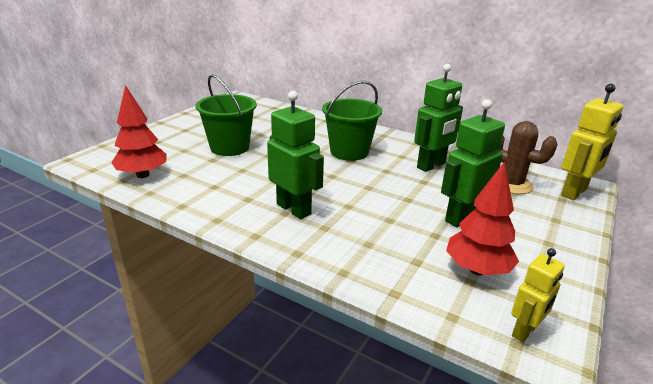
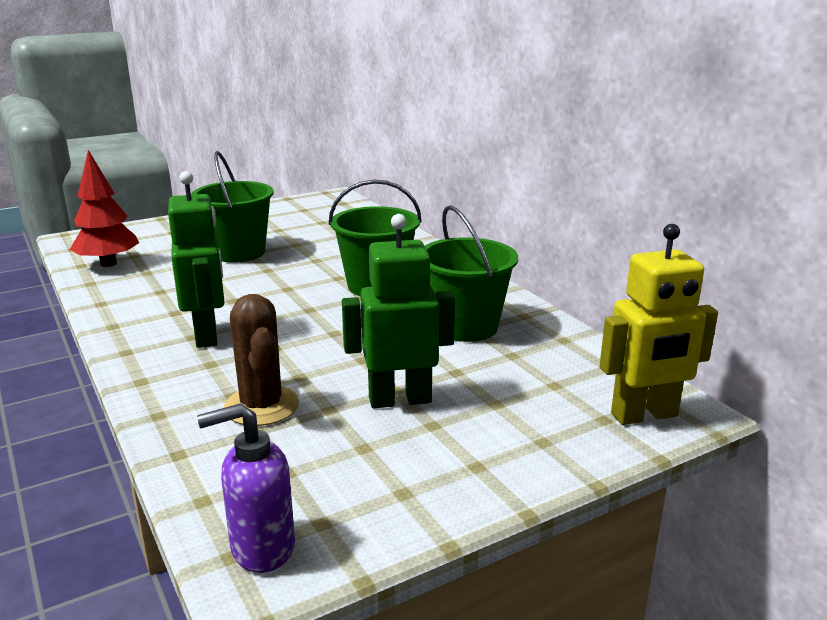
camera: 30 degrees right, 5 degrees down
(431, 165) = (465, 326): green robot -> green bucket
(477, 270) = (317, 463): red tree -> none
(511, 184) = (551, 378): brown cactus -> brown cactus (261, 406)
(524, 331) = (261, 548): yellow robot -> purple soap dispenser

